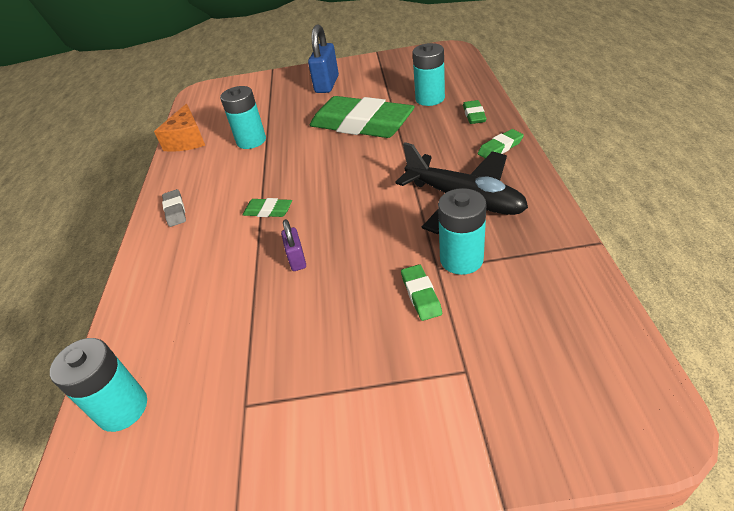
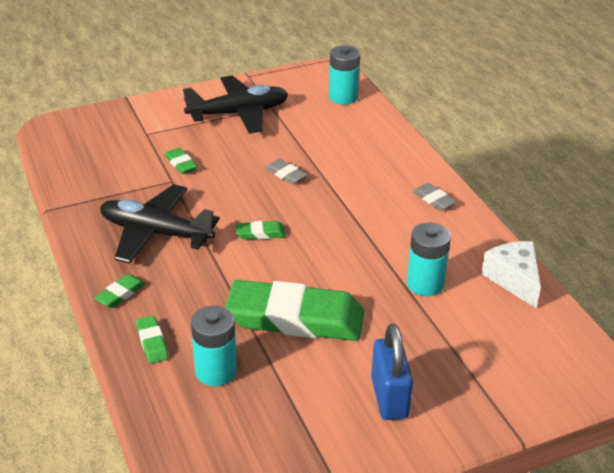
camera: 155 degrees right, 5 degrees down
(187, 140) = (514, 279): orange cheese -> white cheese
(268, 211) = (339, 207): green eraser -> green eraser (260, 233)
(297, 259) = (286, 174): purple padlock -> grey eraser
(304, 396) = (238, 113): none -> black plane
(461, 259) = (154, 187): turquoise battery -> none

